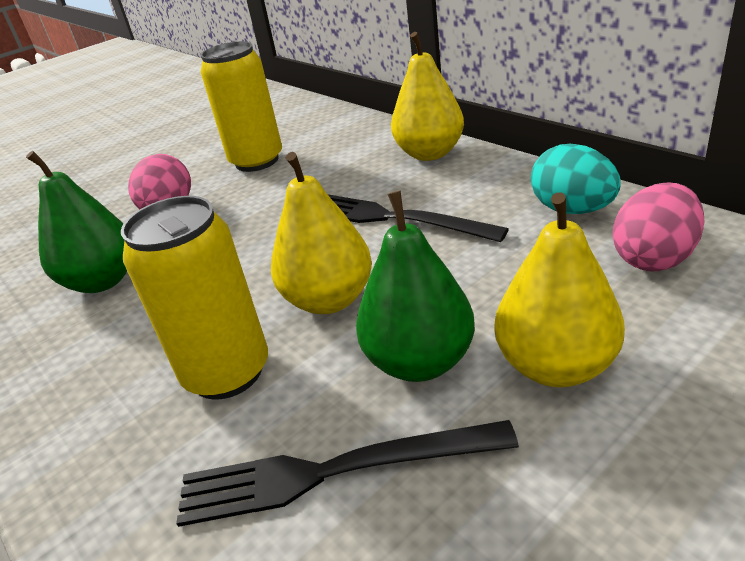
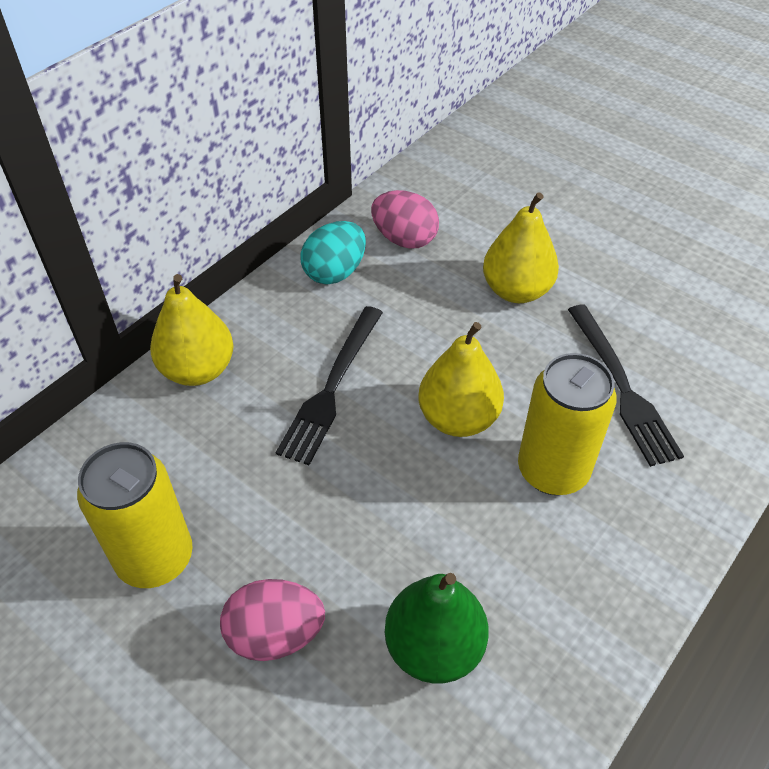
camera: 105 degrees left, 15 degrees up
(419, 361) = (522, 354): green pear -> none

